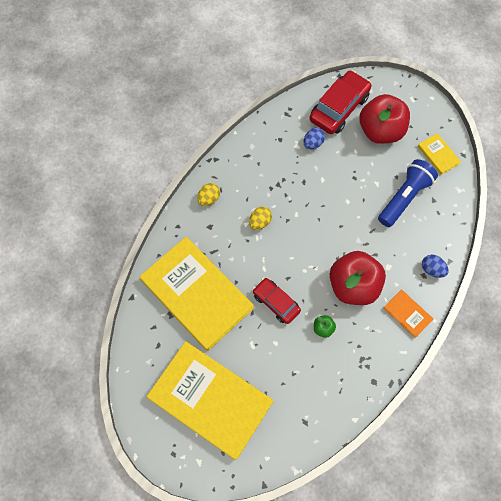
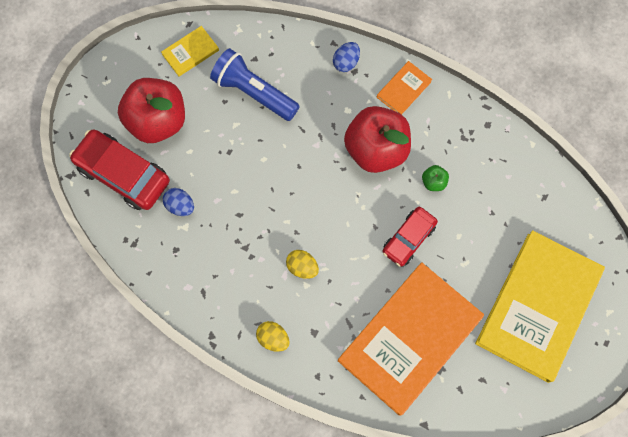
camera: 95 degrees left, 5 degrees up
(197, 294) = (409, 338): yellow book -> orange book

